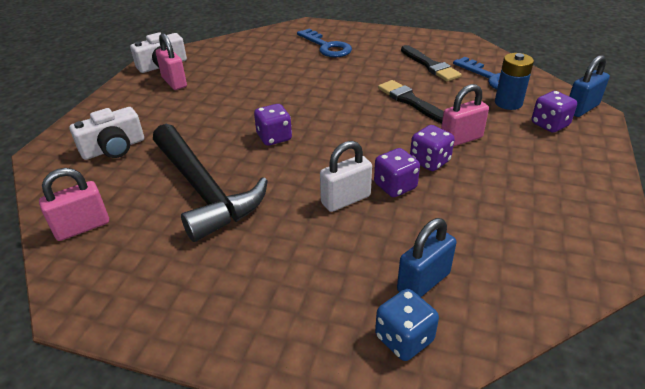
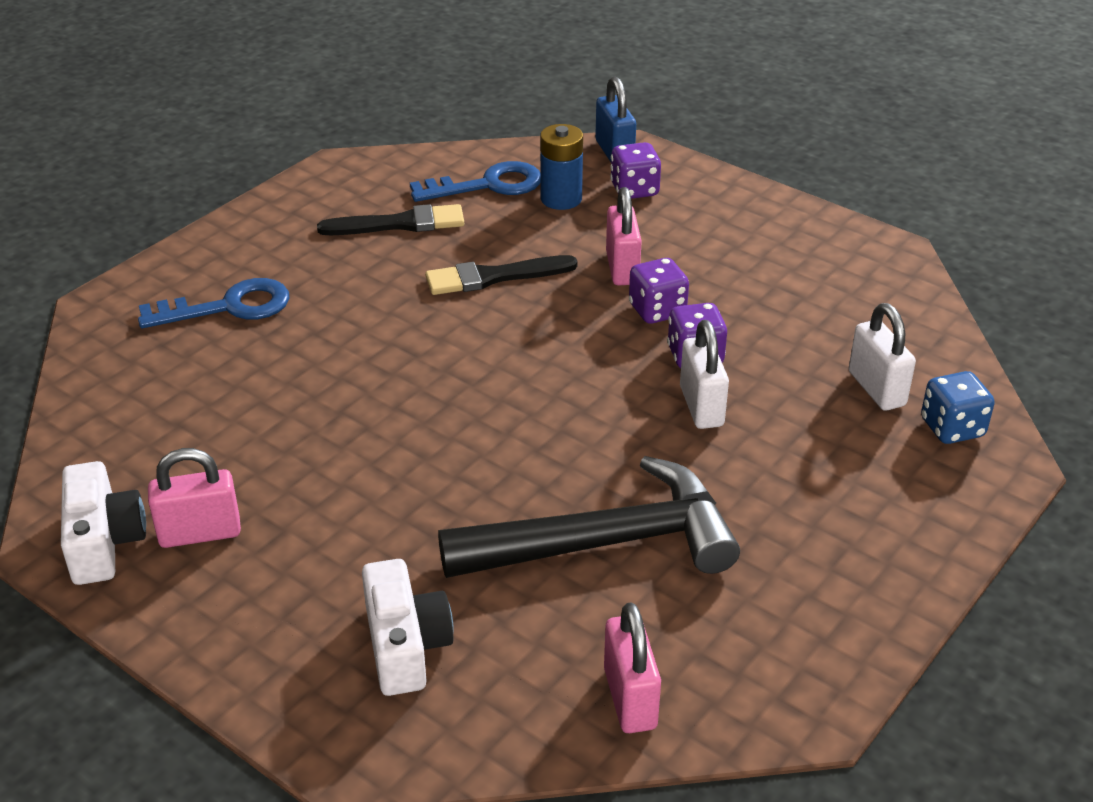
camera: 70 degrees left, 0 degrees up
(274, 137) = (502, 439): purple dice -> none
(423, 282) = (876, 389): blue padlock -> white padlock

